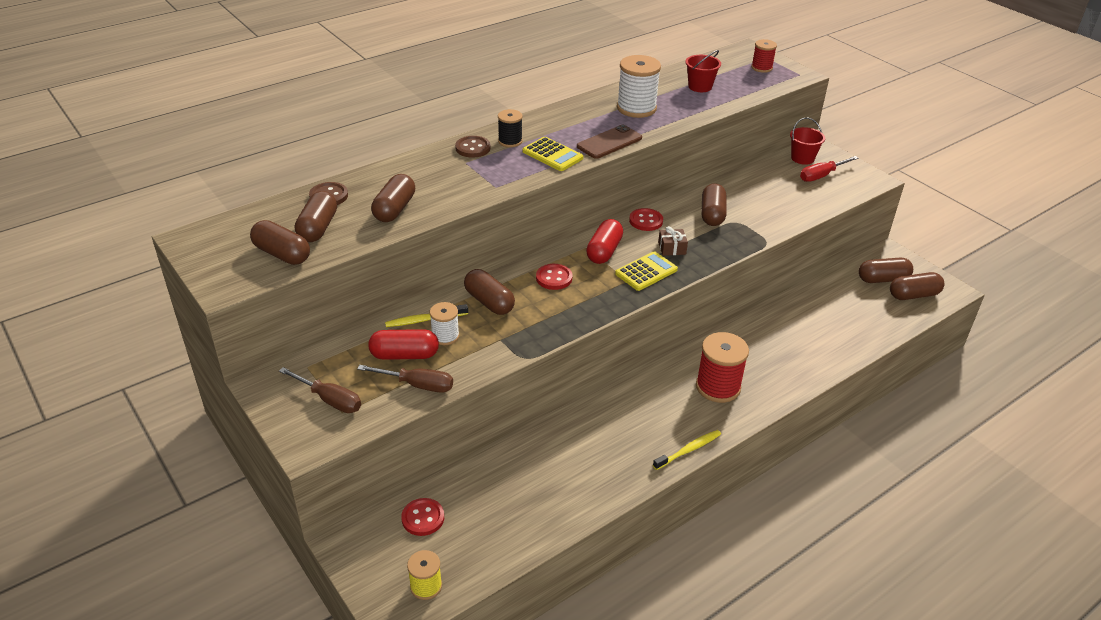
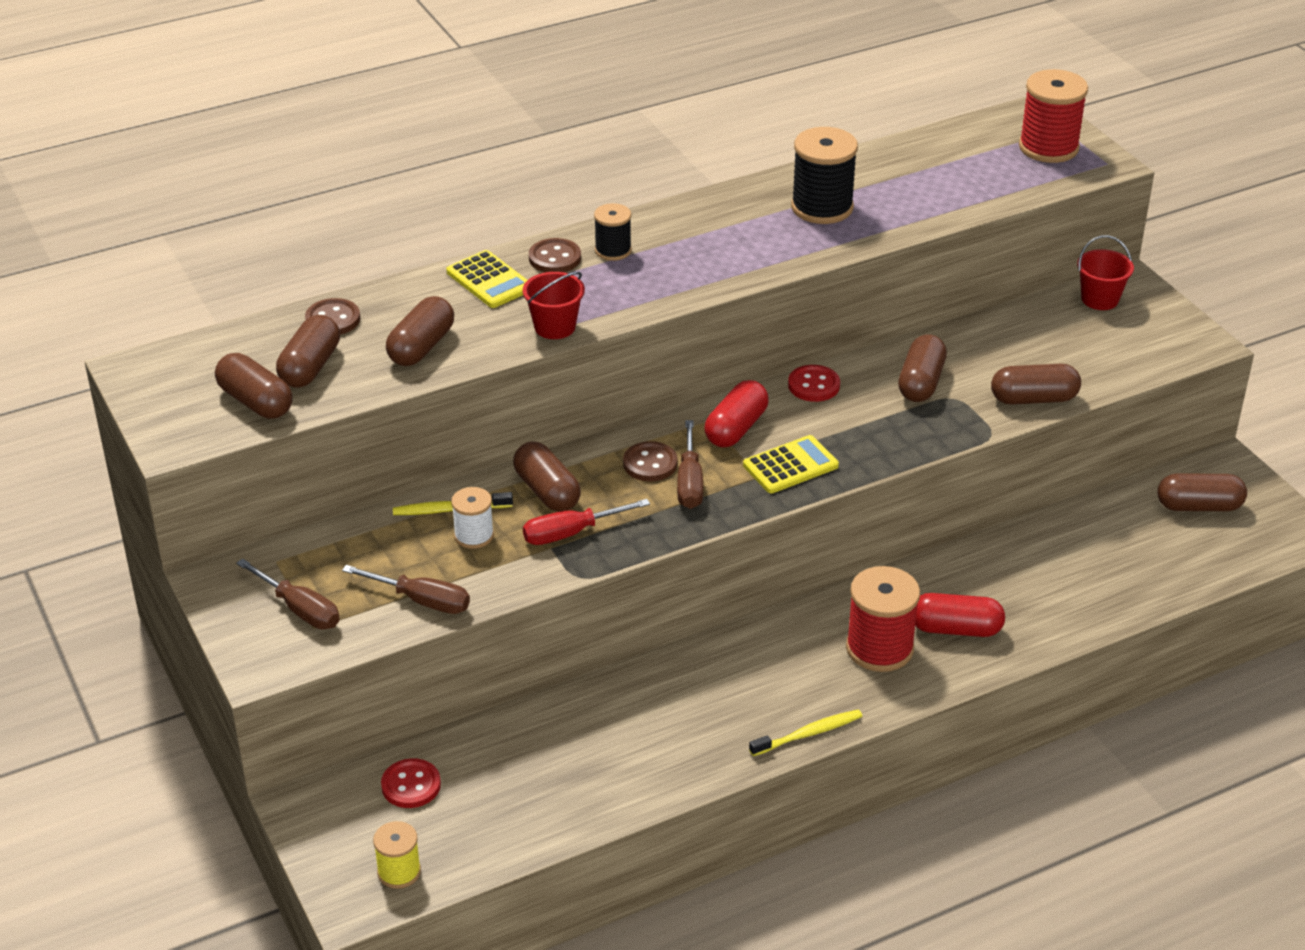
camera: 10 degrees right, 0 degrees up
(404, 355) = (412, 557): red capsule -> red capsule (955, 629)
(552, 155) = (670, 277): yellow calculator -> yellow calculator (489, 280)
(554, 278) = (650, 464): red button -> brown button
(583, 288) = (689, 483): none -> brown screwdriver
(609, 142) = (762, 263): brown phone -> none
(636, 108) = (822, 207): white spool -> black spool
(672, 248) = (840, 432): brown gift -> none
(700, 86) = (935, 175): red bucket -> red bucket (555, 327)
(761, 68) = (1048, 147): red spool -> red spool, size x1.74
(821, 176) = (1119, 332): red screwdriver -> red screwdriver (570, 533)
(913, 295) = (1240, 536): brown capsule -> brown capsule (1034, 399)

